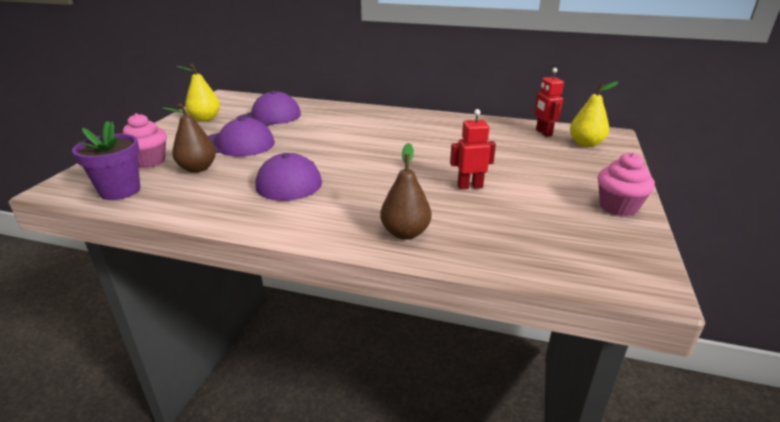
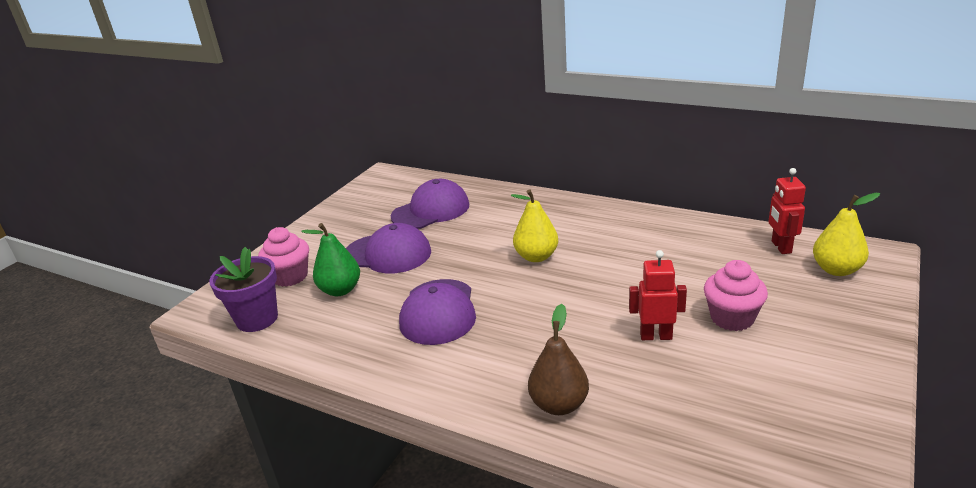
camera: 15 degrees right, 0 degrees up
(197, 168) = (340, 290): brown pear -> green pear
(205, 119) = (357, 211): yellow pear -> yellow pear (536, 256)
(618, 207) = (848, 384): pink cupcake -> pink cupcake (732, 318)

